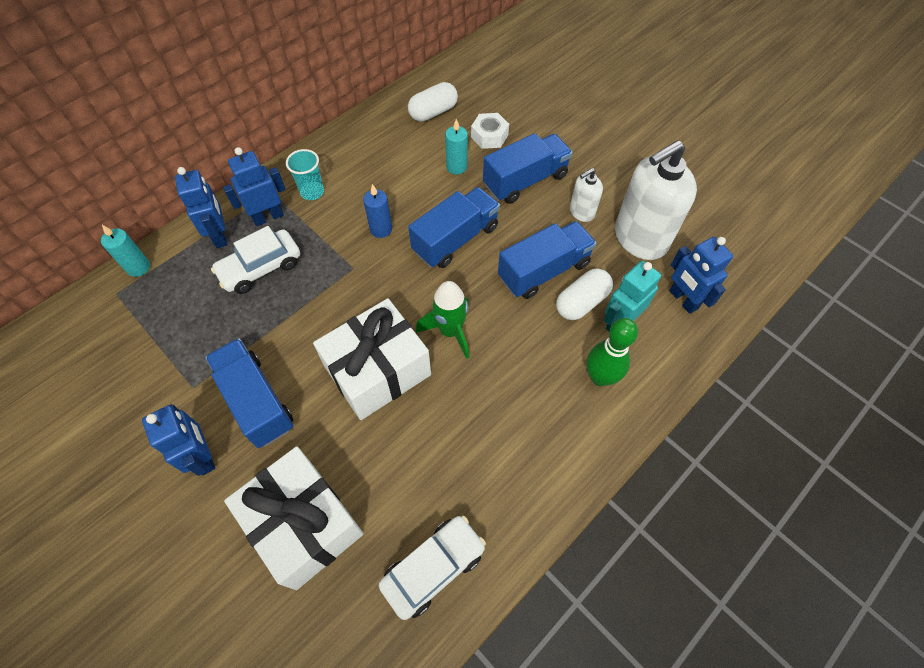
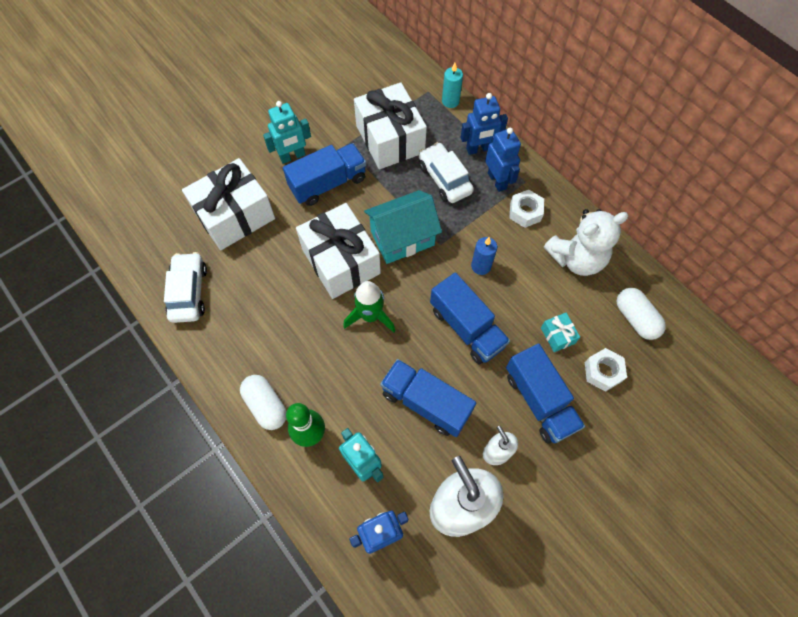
camera: 95 degrees right, 5 degrees up
(190, 332) = (390, 139): none -> white gift
(204, 456) = (292, 156): blue robot -> turquoise robot
(312, 192) = (525, 212): turquoise cup -> white nut
(345, 306) = (402, 238): none -> turquoise house
(370, 151) = (576, 258): none -> white teddy bear
(433, 568) = (189, 292): white car -> white car turned 150 degrees counterclockwise
(456, 167) = (557, 335): turquoise candle -> turquoise gift
(544, 271) = (426, 402): blue truck -> blue truck turned 150 degrees clockwise
(581, 302) = (388, 432): white capsule -> white capsule (266, 405)

